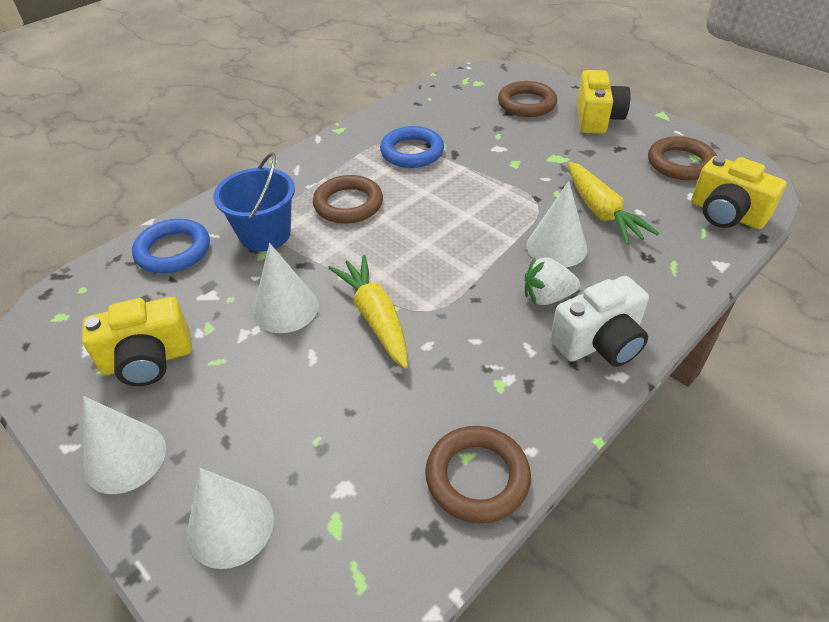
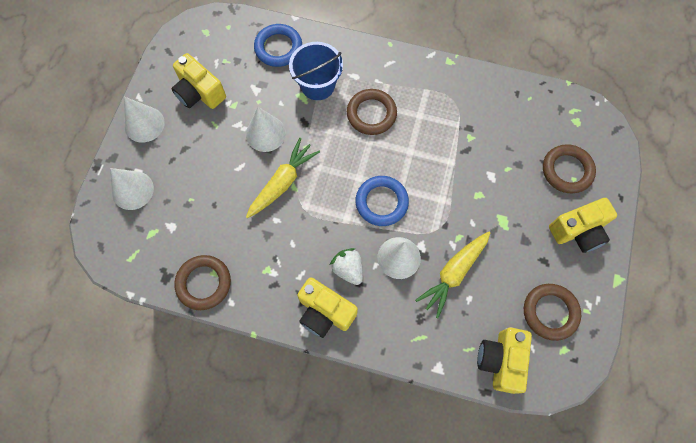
camera: 60 degrees right, 25 degrees up
(412, 152) = (451, 122): blue ring -> blue ring (381, 202)
(599, 342) = (325, 312): white camera -> yellow camera

